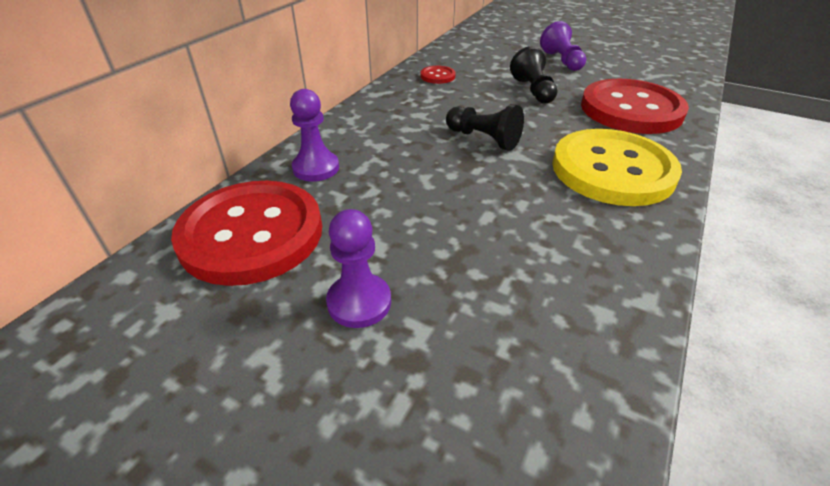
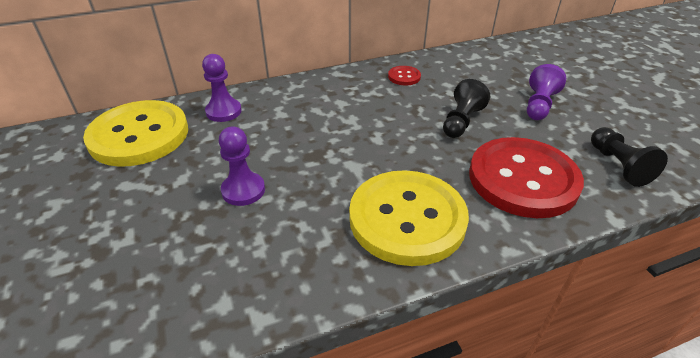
camera: 40 degrees right, 0 degrees up
(251, 234) = (139, 135): red button -> yellow button
(359, 302) = (125, 204): purple pawn -> purple pawn (243, 190)
(483, 139) = (353, 143): black pawn -> black pawn (618, 166)

